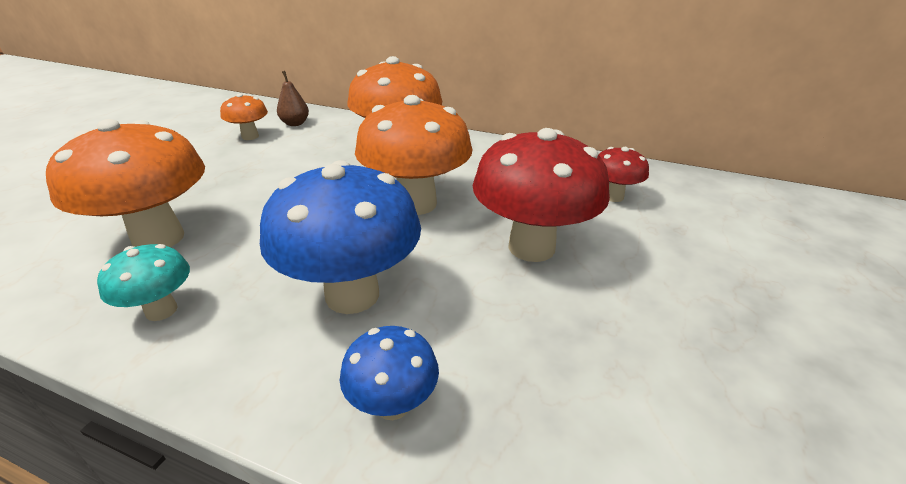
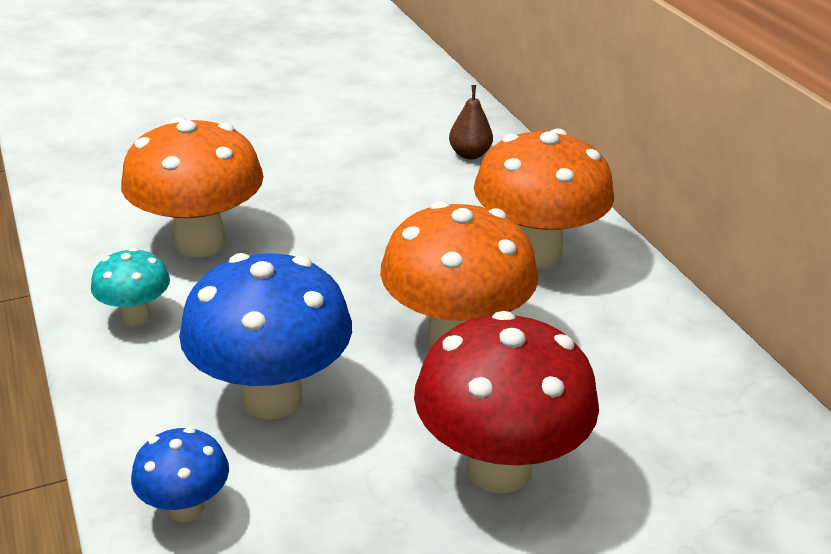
camera: 45 degrees right, 0 degrees up
(250, 136) = (401, 152): orange mushroom -> none
(613, 196) = (712, 480): red mushroom -> none

